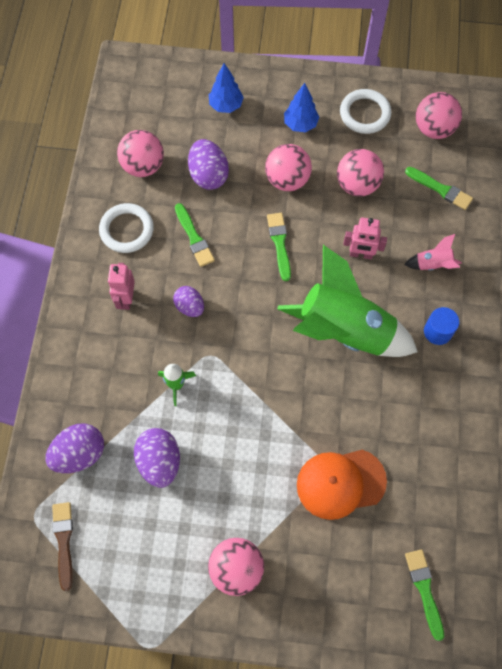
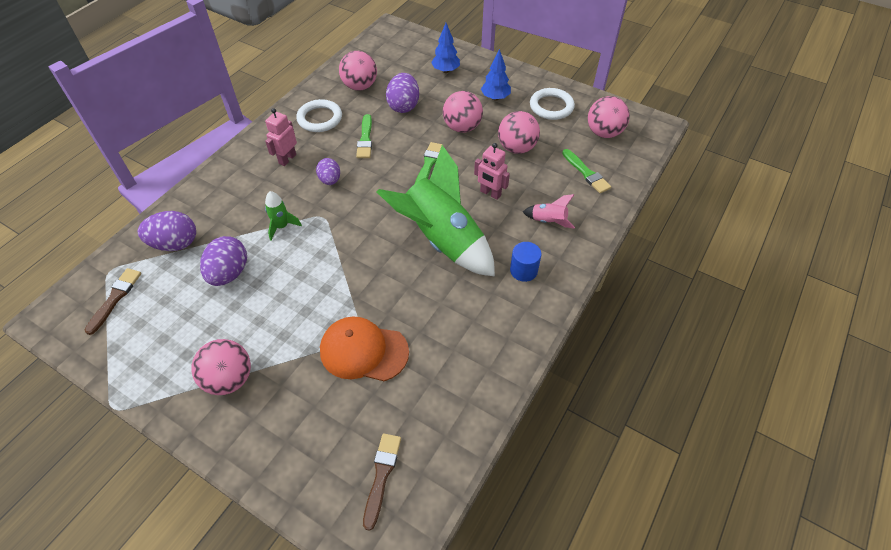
camera: 25 degrees right, 15 degrees down
(424, 590) = (381, 475): green brush -> brown brush

